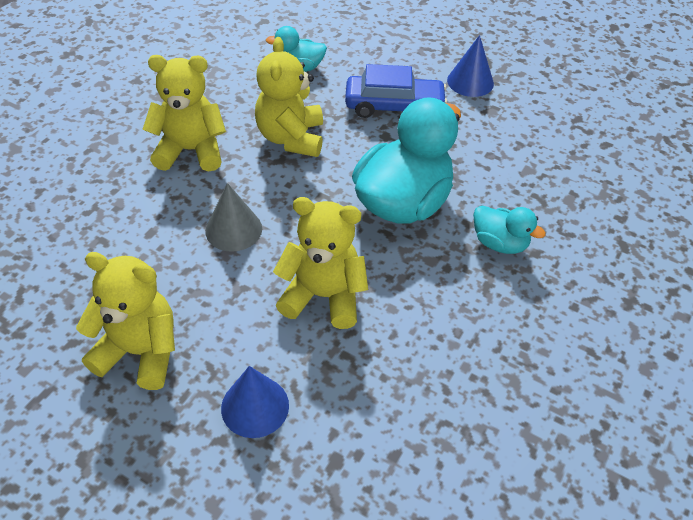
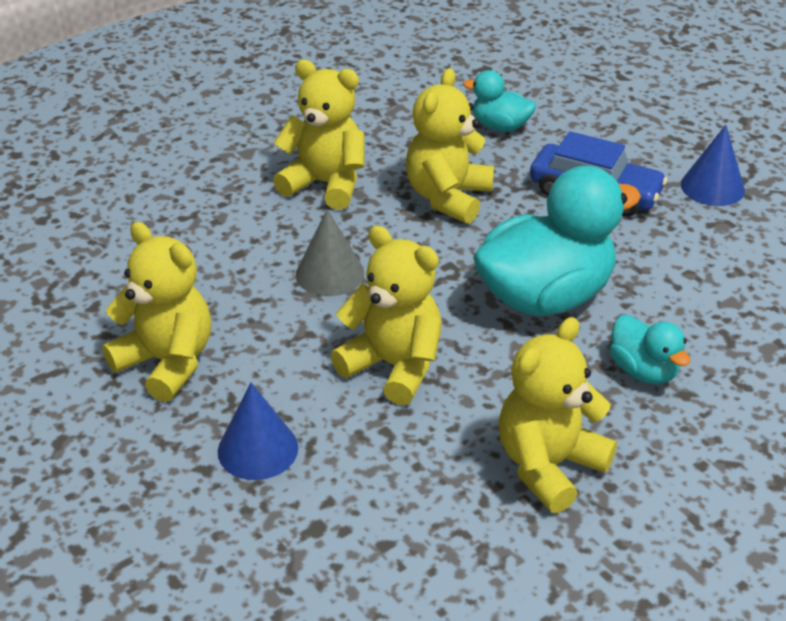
camera: 25 degrees right, 10 degrees down
(476, 343) = (548, 466): none -> yellow teddy bear

